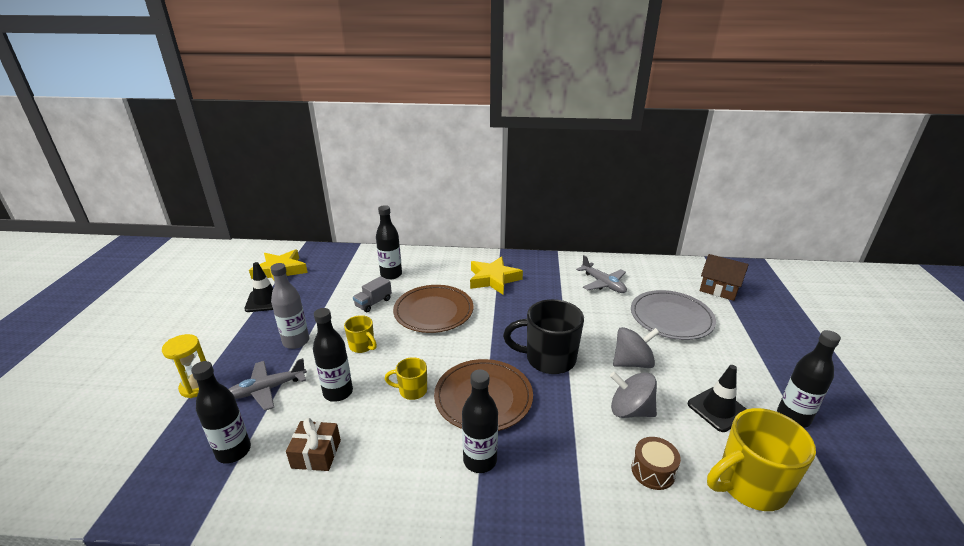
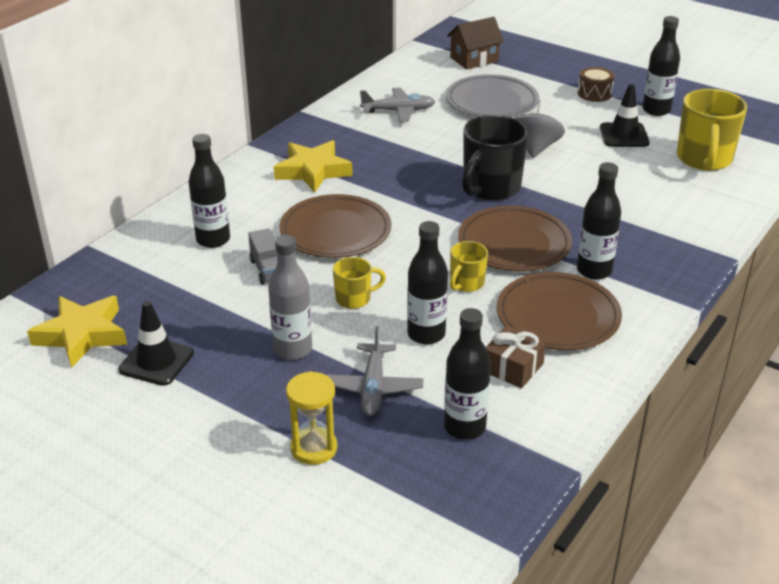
camera: 60 degrees left, 5 degrees up
(399, 458) = (558, 316): none -> brown plate
(630, 410) = (593, 174): grey spinning top -> none
(653, 471) = (664, 192): brown drum -> brown drum (594, 93)

